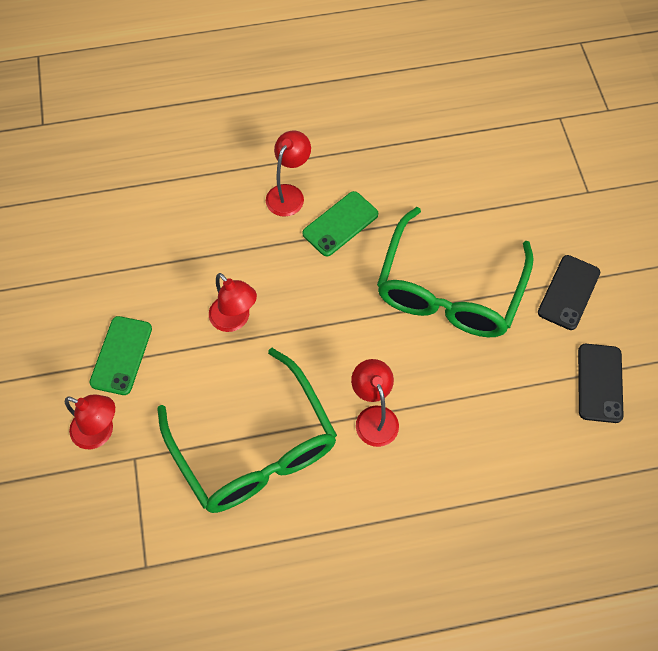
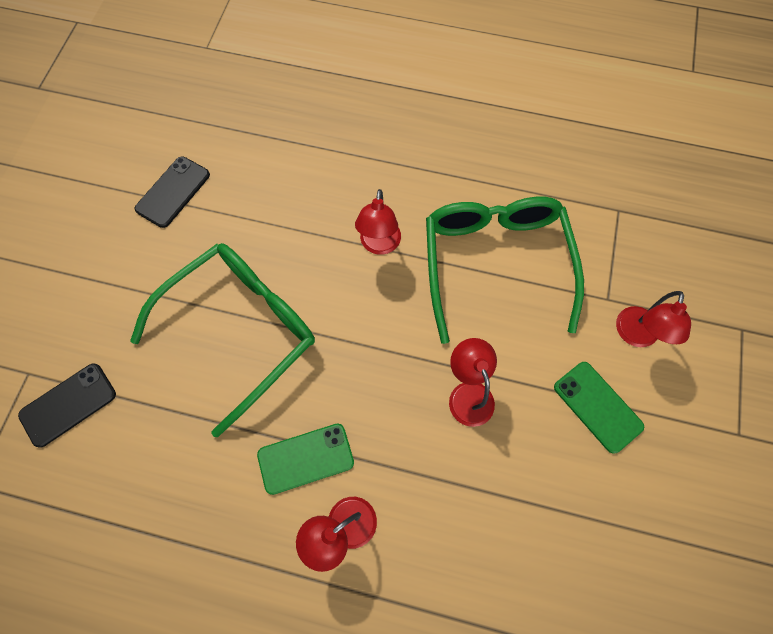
camera: 155 degrees left, 5 degrees up
(100, 432) = (635, 336): red lamp -> red lamp turned 120 degrees counterclockwise
(121, 355) = (597, 406): green phone -> green phone turned 75 degrees counterclockwise
(568, 292) = (134, 278): black phone -> black phone (68, 404)

